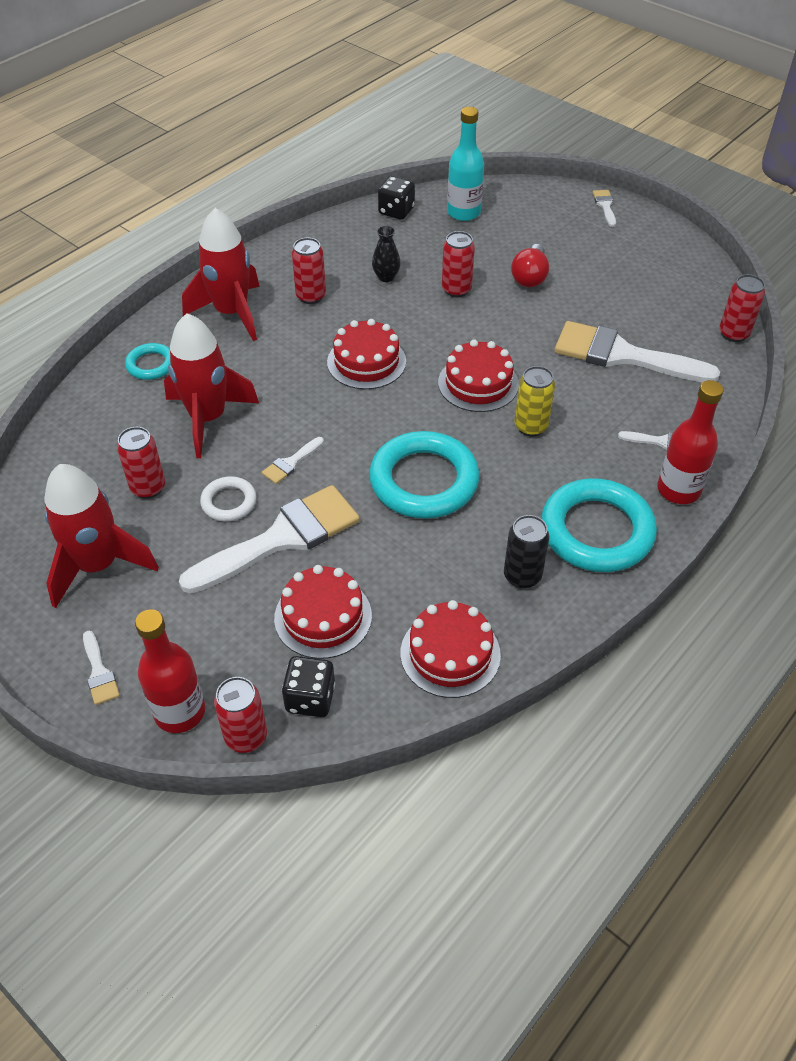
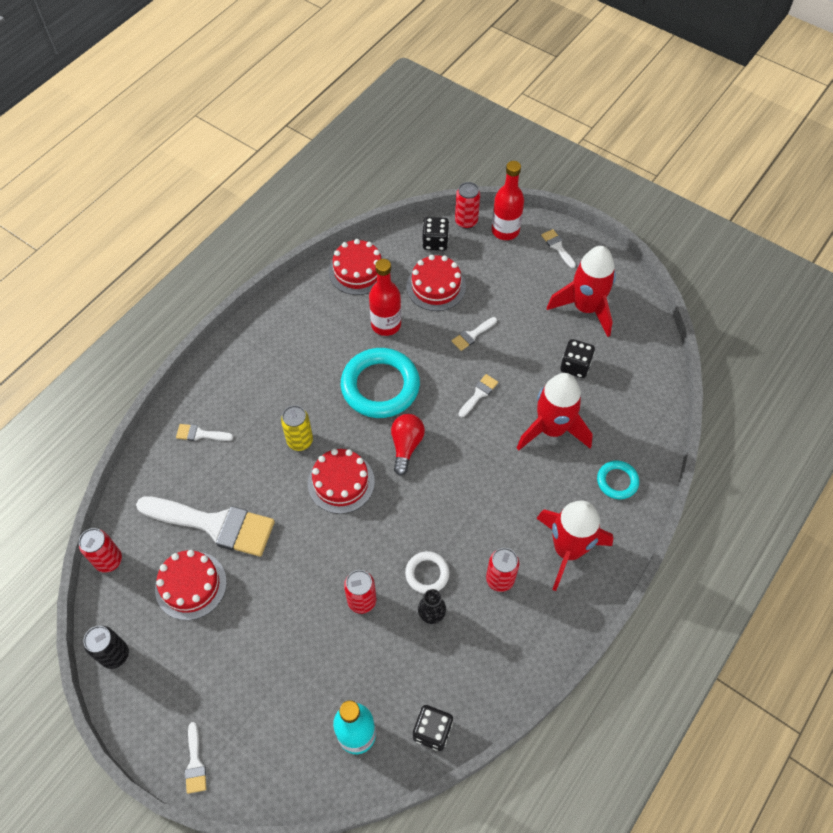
camera: 175 degrees right, 10 degrees up
(148, 487) = (575, 366): red can -> black dice
(229, 502) = (515, 359): white ring -> white ring (427, 574)
(282, 538) = (472, 335): white brush -> white brush, size x0.42
(366, 362) = (436, 499): red cake -> red cake (191, 585)
(522, 576) = (313, 321): black can -> black can (115, 655)
(530, 277) = (289, 626): red light bulb -> red light bulb (406, 446)
(596, 531) = (260, 356): turquoise ring -> none
(678, 490) = (197, 392): red bottle -> red bottle (386, 324)

